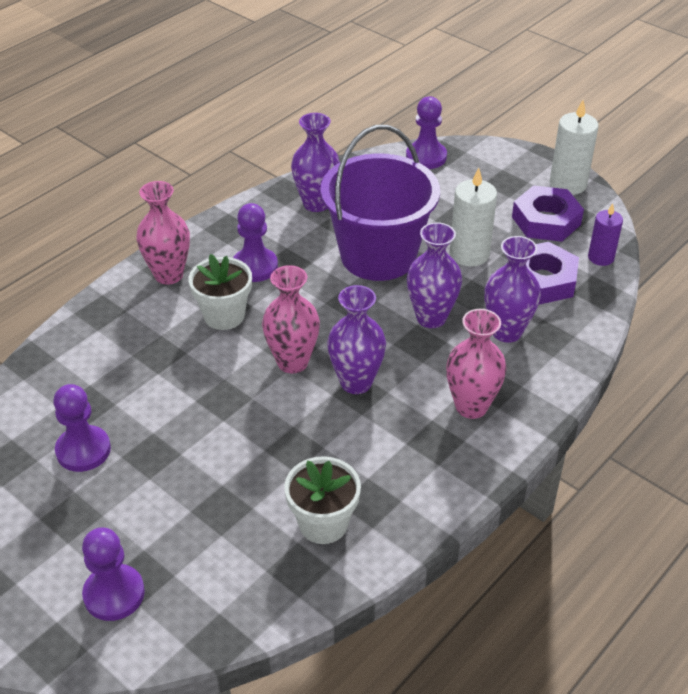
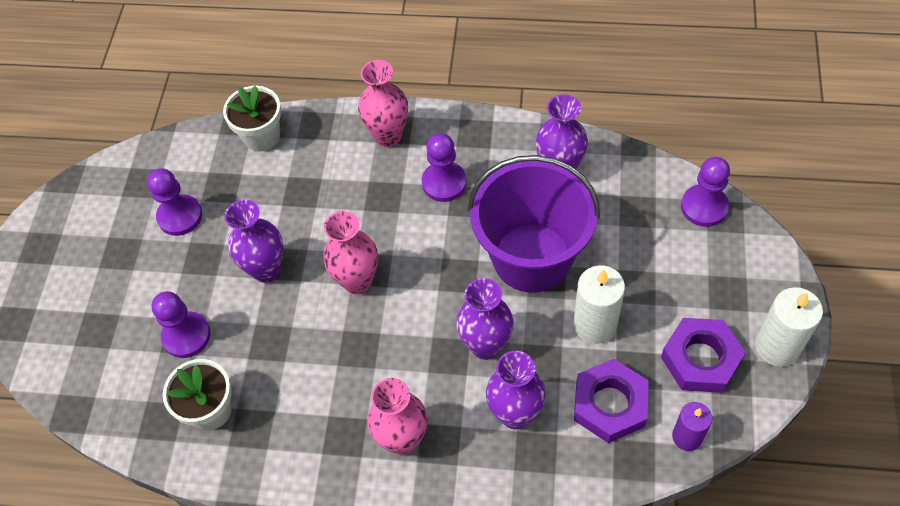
camera: 60 degrees right, 15 degrees up
(114, 594) = (74, 324): purple pawn -> purple pawn (186, 336)
(224, 315) = (372, 202): white flower pot -> white flower pot (261, 136)
(356, 382) = (368, 339): purple vase -> purple vase (266, 270)

